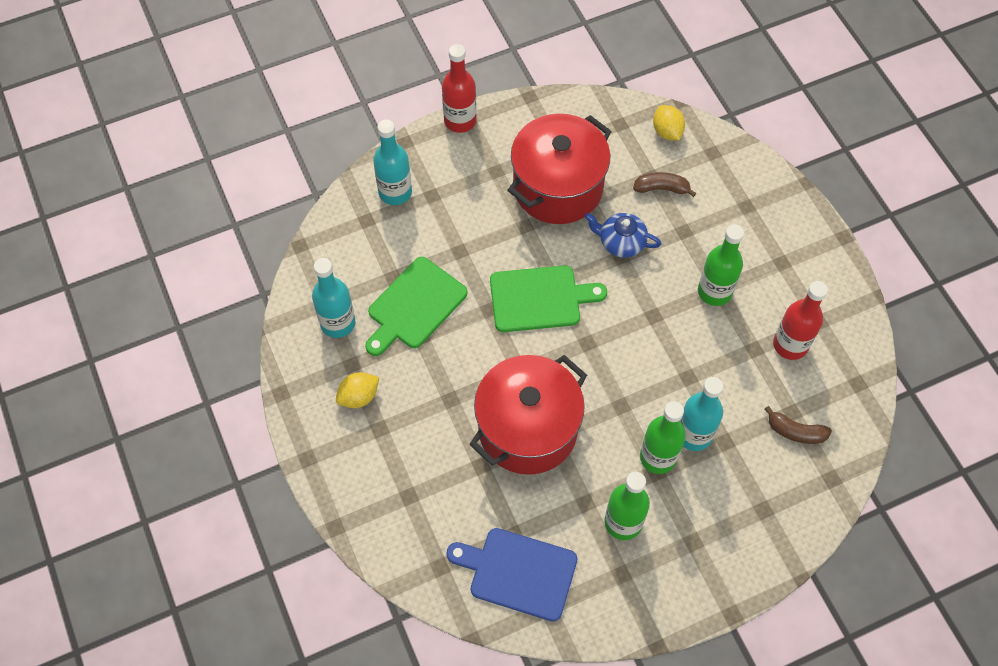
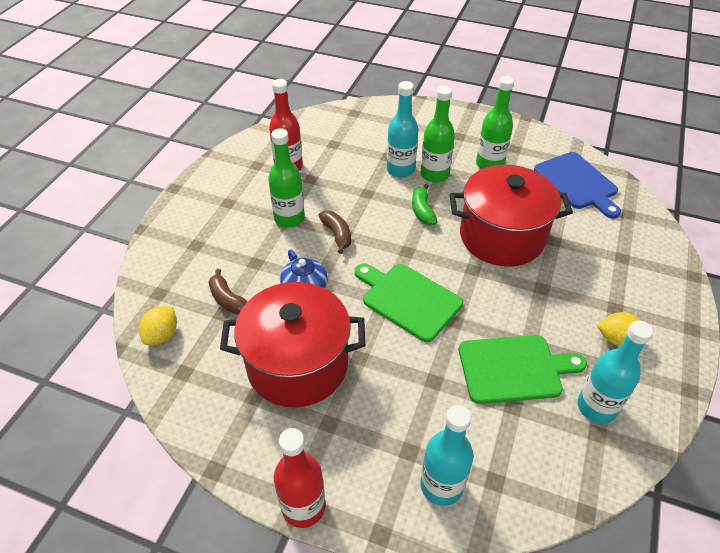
camera: 135 degrees left, 15 degrees down
(621, 399) = (422, 211): none -> green banana
(795, 431) = (344, 137): brown banana -> brown banana (337, 234)

